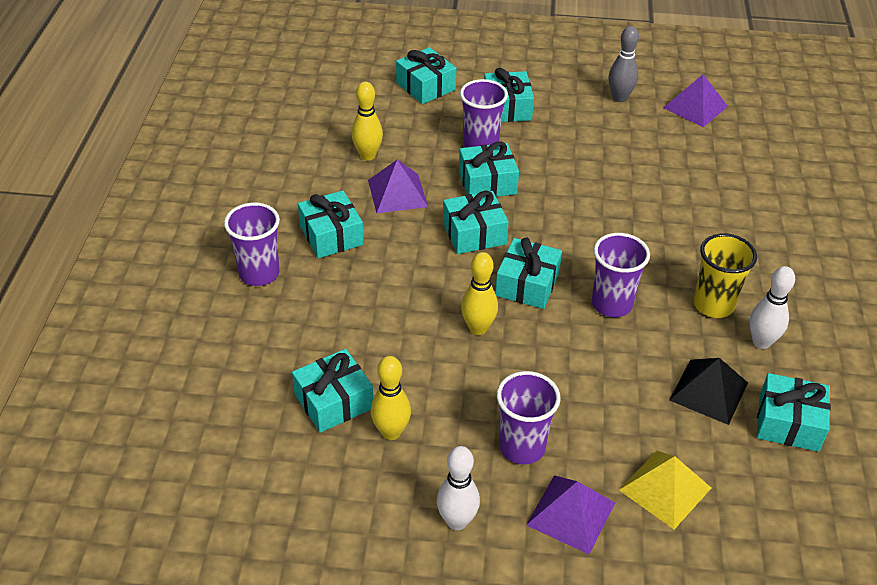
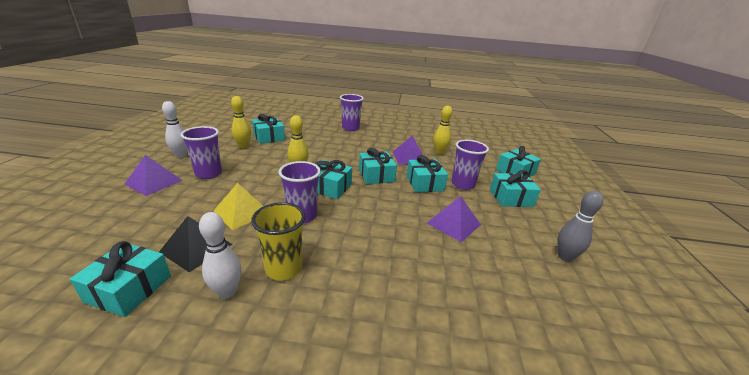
camera: 90 degrees right, 15 degrees down
(331, 235) = (375, 141): turquoise gift -> none
(665, 488) = (136, 214): yellow pyramid -> yellow pyramid (242, 212)
(695, 107) = (590, 315): purple pyramid -> purple pyramid (453, 224)

